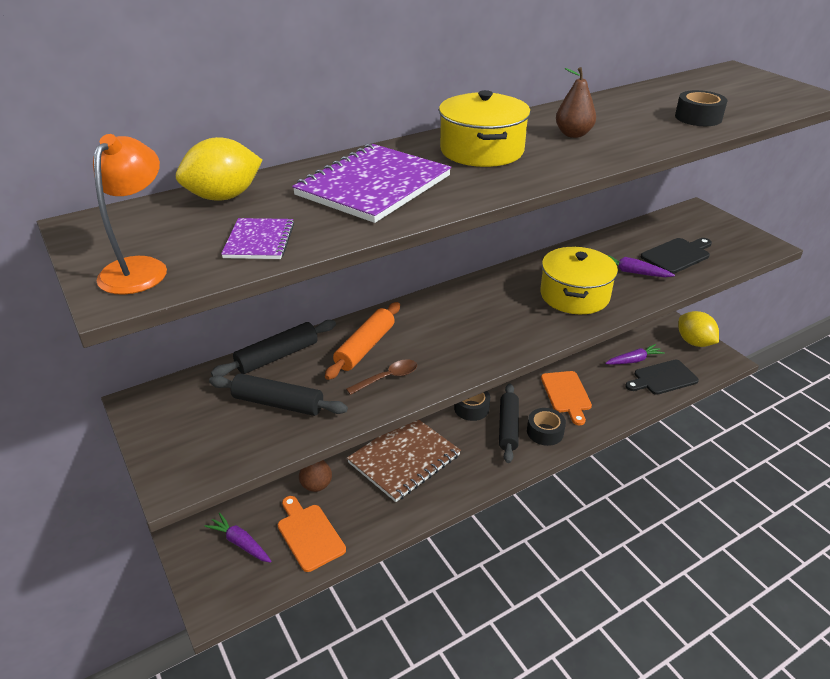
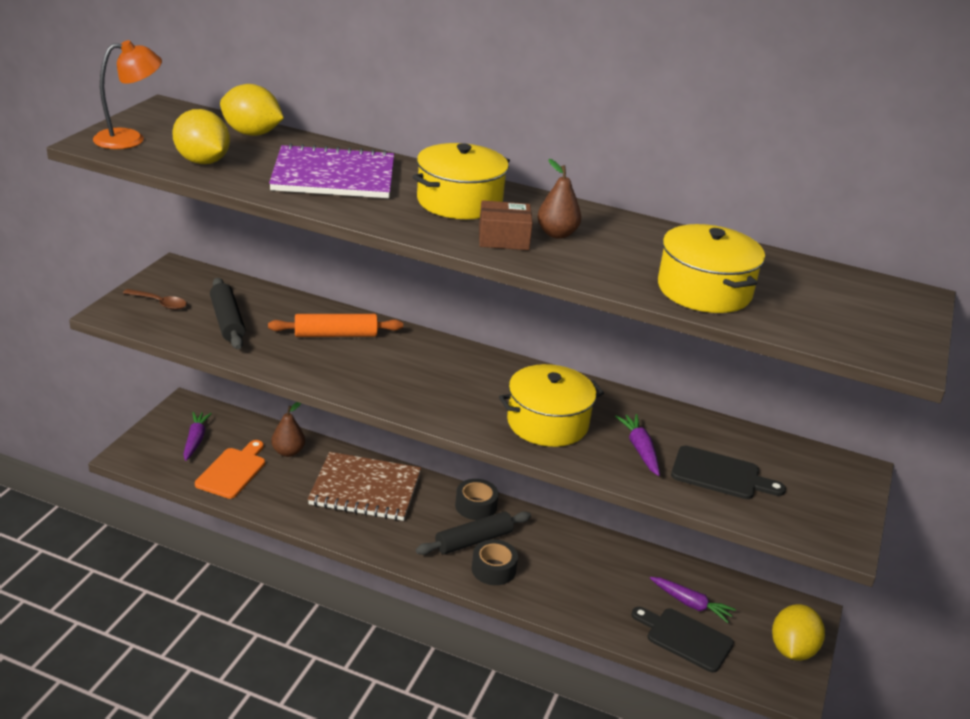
camera: 50 degrees right, 5 degrees down
(259, 241) = (202, 161): purple notebook -> yellow lemon
(277, 356) = (282, 300): black rolling pin -> none
(387, 378) = (306, 358): brown spoon -> brown spoon (159, 303)
(566, 154) = (503, 238): none -> brown box
(566, 394) = (569, 567): orange cutting board -> none
(698, 117) = (704, 290): black tape -> yellow pot

